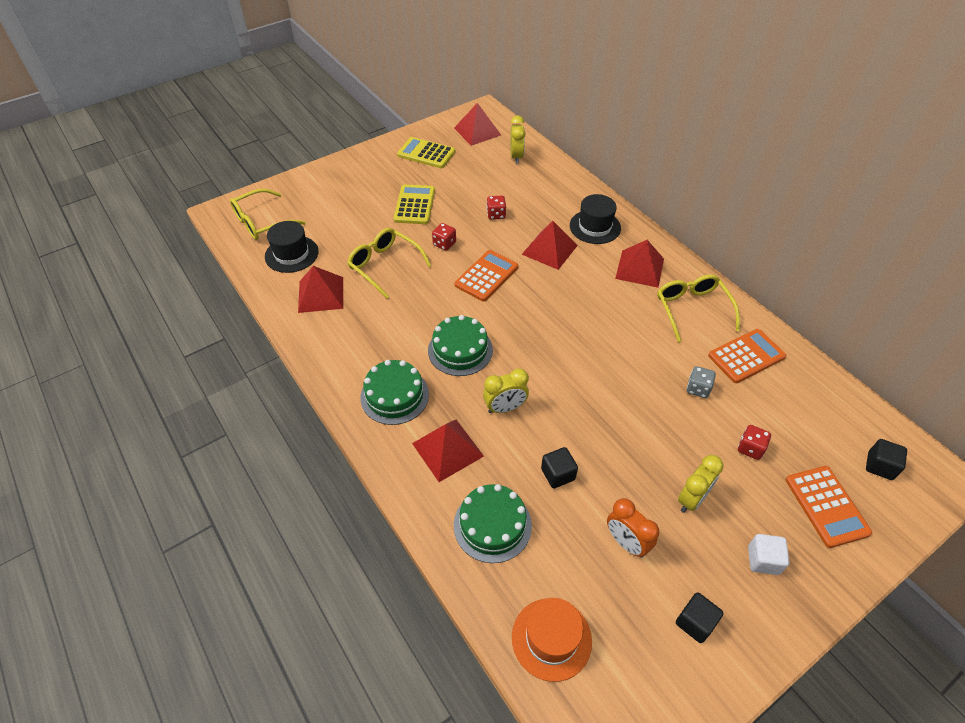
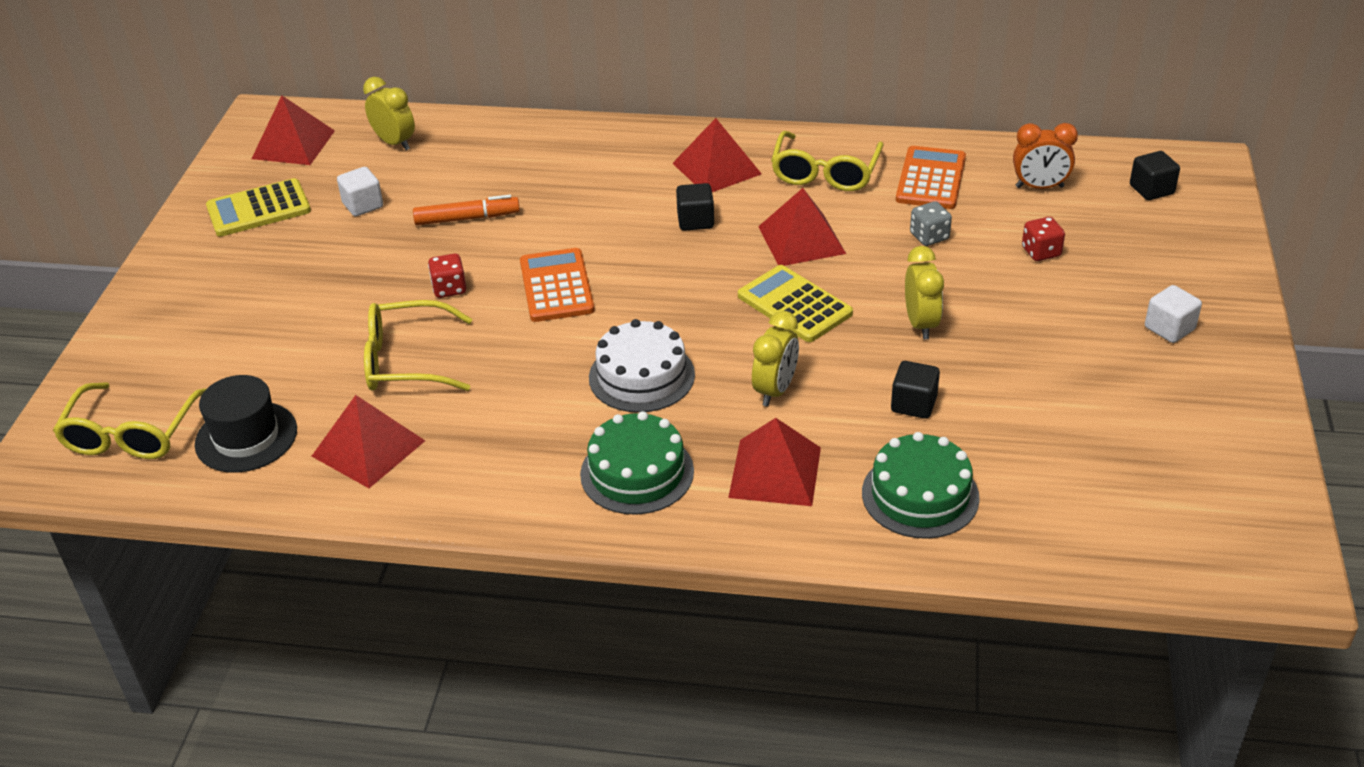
camera: 45 degrees left, 10 degrees down
(414, 205) = (338, 274): yellow calculator -> yellow calculator (794, 305)
(460, 350) = (641, 376): green cake -> white cake
(465, 179) = (363, 205): none -> white cube
(496, 215) = (467, 218): red dice -> orange marker
(549, 249) = (589, 213): red pyramid -> red pyramid (801, 240)
(551, 638) = (1104, 531): orange hat -> none
(595, 227) = (607, 159): black hat -> none
(626, 542) = (1052, 407): orange clock -> orange clock (1039, 187)
(692, 310) = (825, 172): yellow glasses -> yellow glasses turned 105 degrees counterclockwise
(692, 499) = (1053, 329): yellow clock -> yellow clock (921, 324)
(695, 622) = (1188, 417): black cube -> black cube (695, 221)
(826, 506) = (1156, 250): orange calculator -> none

